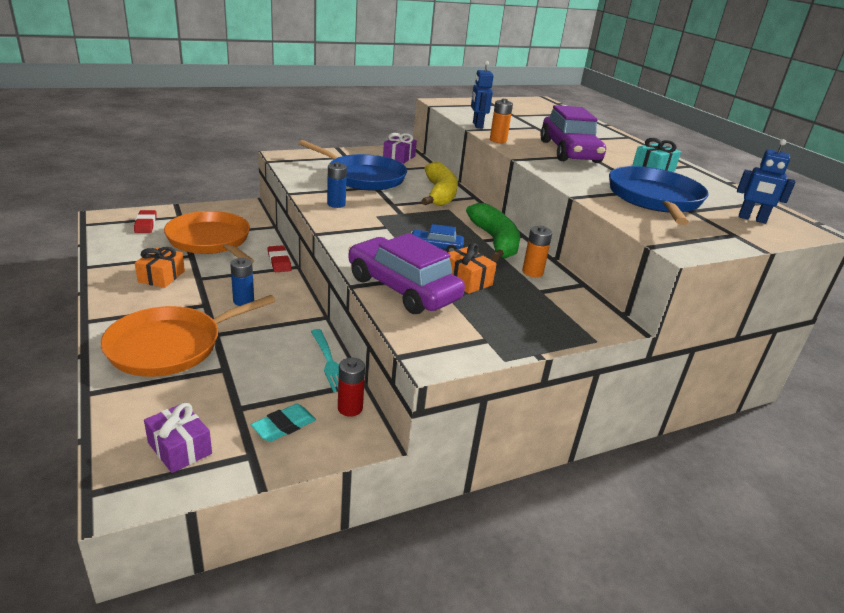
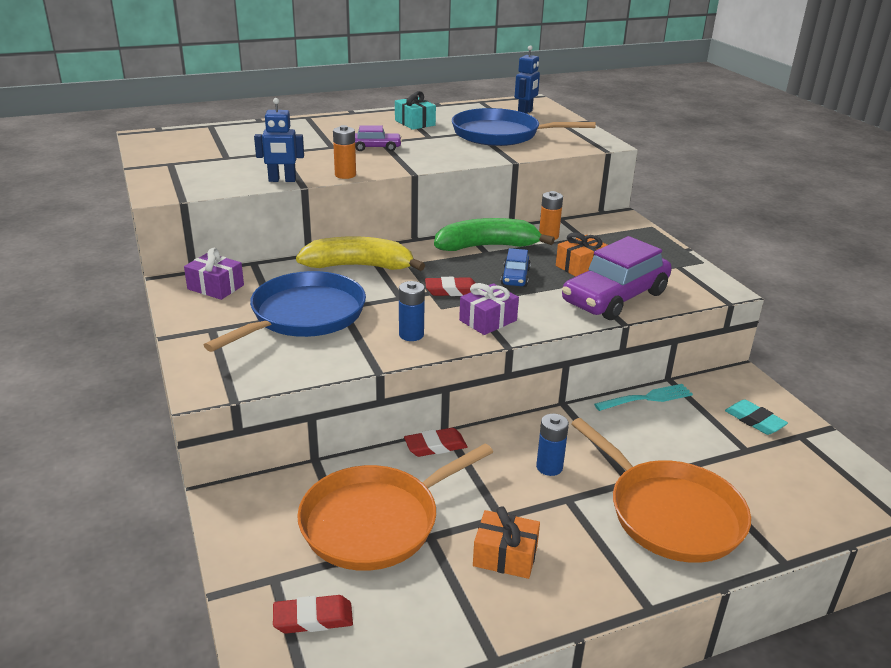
camera: 85 degrees left, 0 degrees up
(180, 448) = (819, 478): purple gift -> purple gift (488, 320)
(350, 408) = (710, 386): red battery -> none
(405, 221) = (452, 290): none -> red eraser
(569, 152) = (375, 148): purple car -> purple car, size x0.48

